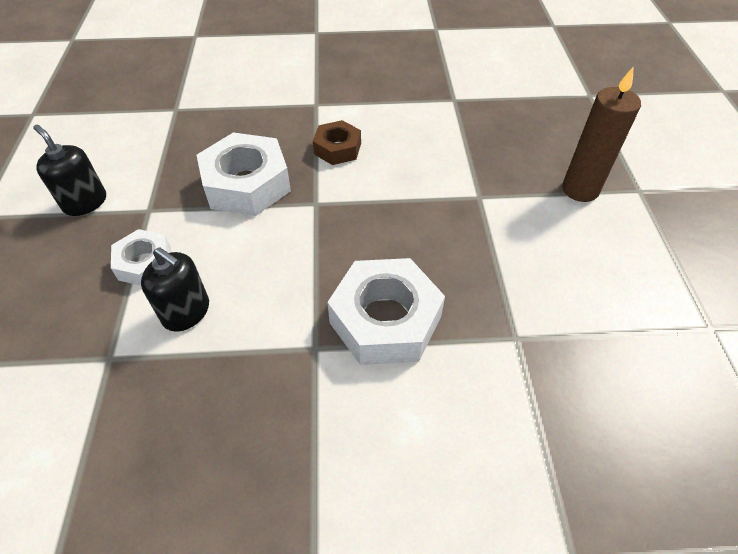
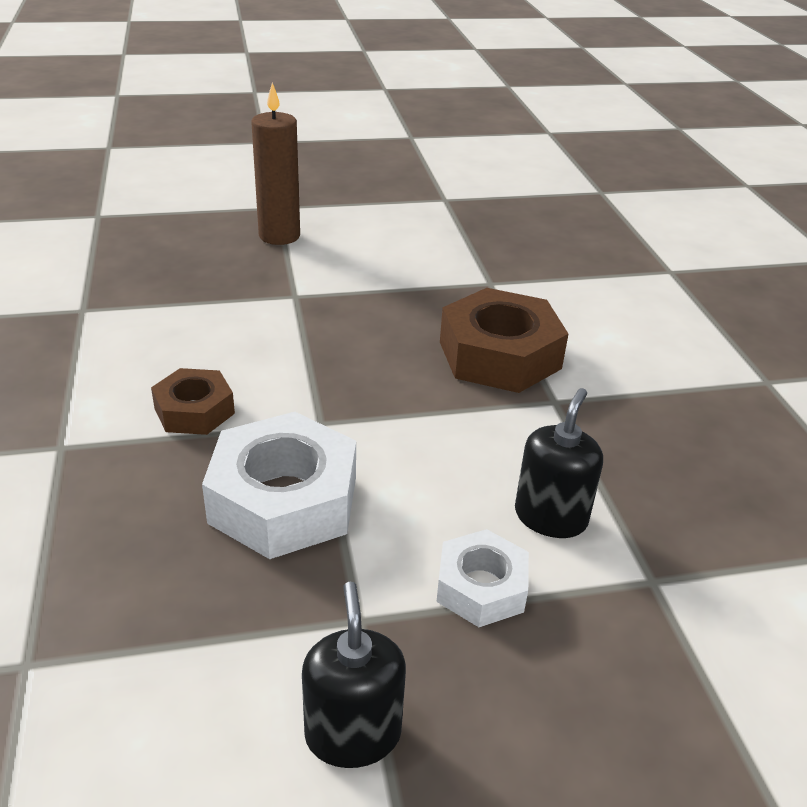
camera: 100 degrees left, 15 degrees down
(85, 202) = (353, 734): black soap dispenser -> black soap dispenser turned 135 degrees clockwise
(385, 320) = (499, 355): white nut -> brown nut

